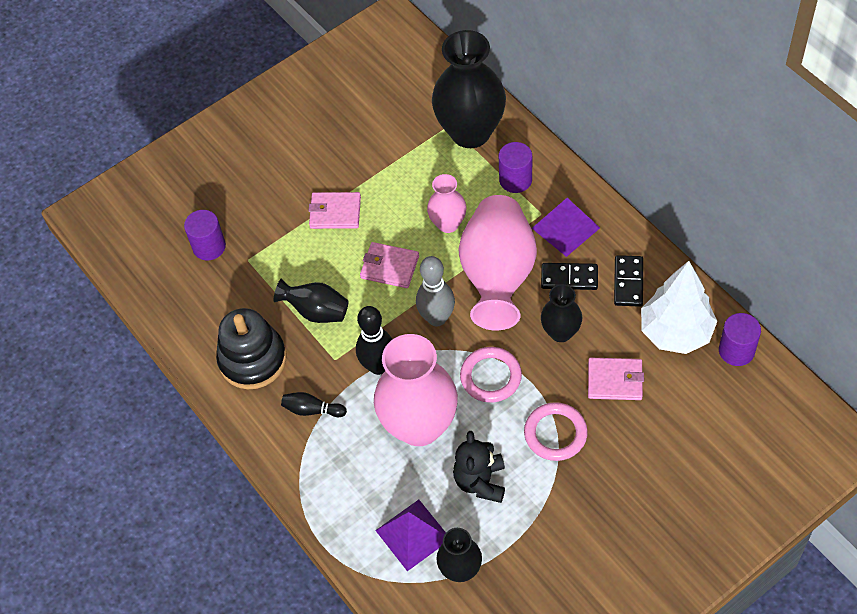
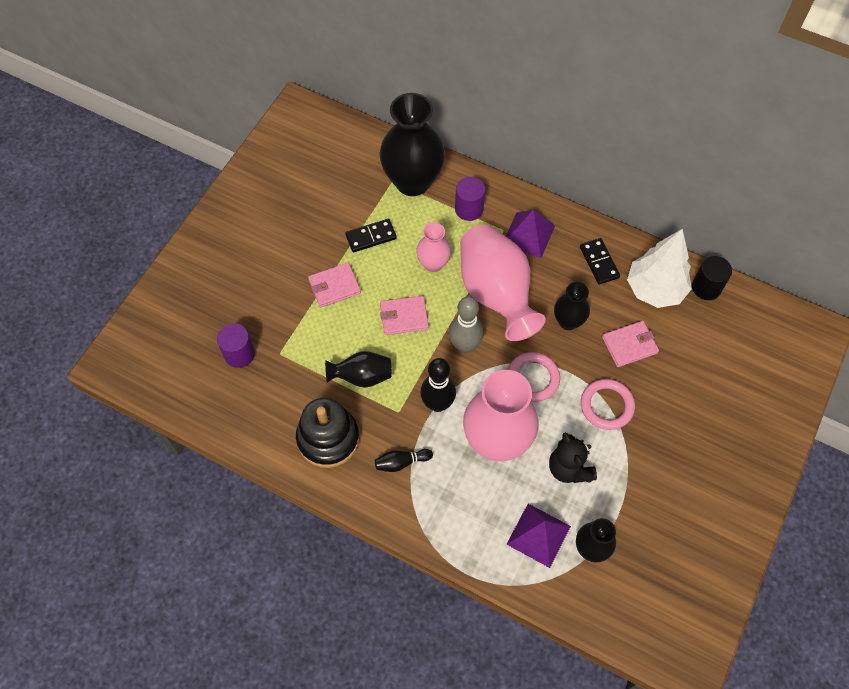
camera: 30 degrees left, 5 degrees up
(569, 278) = (552, 275): black domino -> black domino (371, 237)
(736, 350) = (706, 287): purple cylinder -> black cylinder

